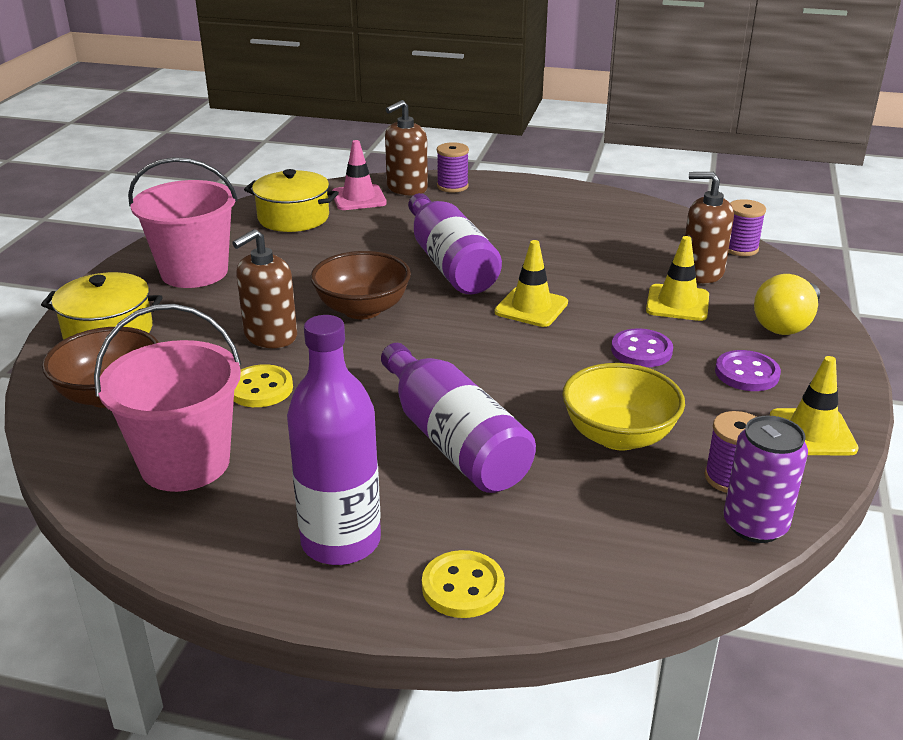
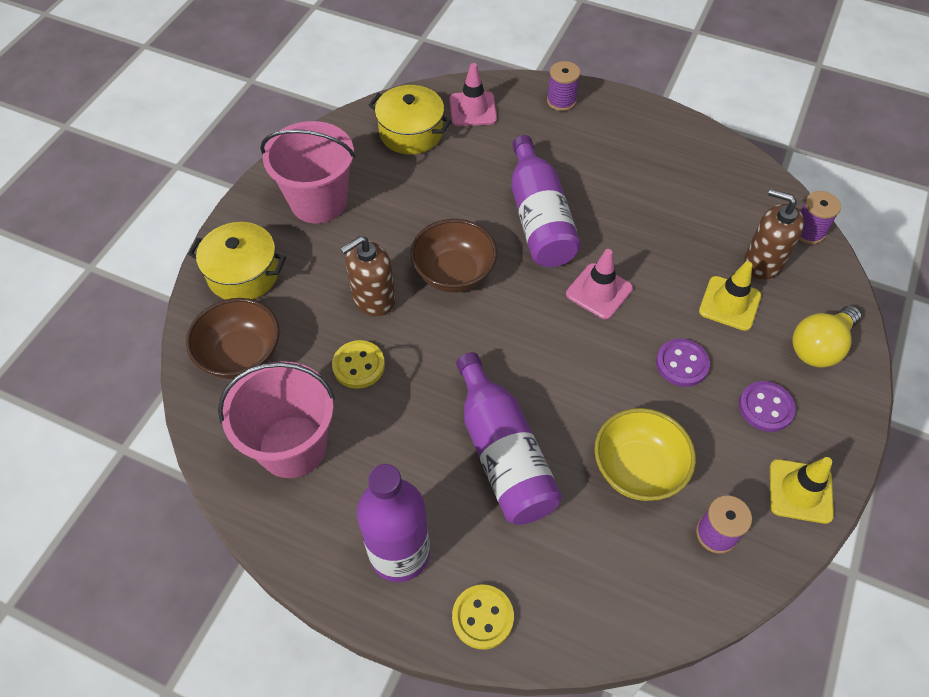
camera: 10 degrees right, 25 degrees up
(407, 188) = (518, 99): brown soap dispenser -> none
(531, 307) = (599, 291): yellow traffic cone -> pink traffic cone
(755, 525) = (721, 591): purple can -> none

